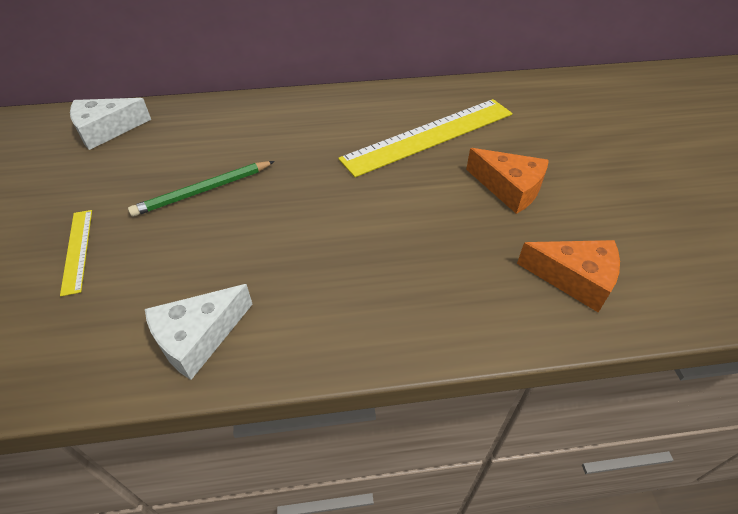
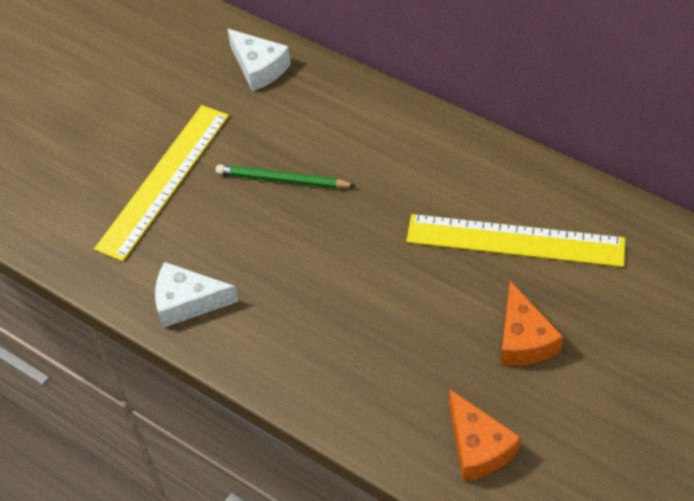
camera: 45 degrees right, 5 degrees up
(77, 250) = (164, 180): yellow ruler -> yellow ruler, size x2.11
(106, 130) = (259, 68): white cheese -> white cheese turned 150 degrees counterclockwise

